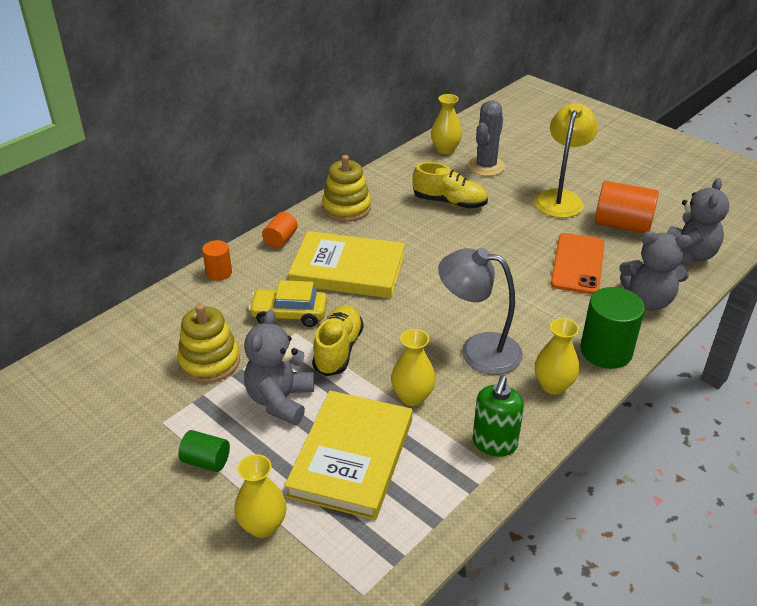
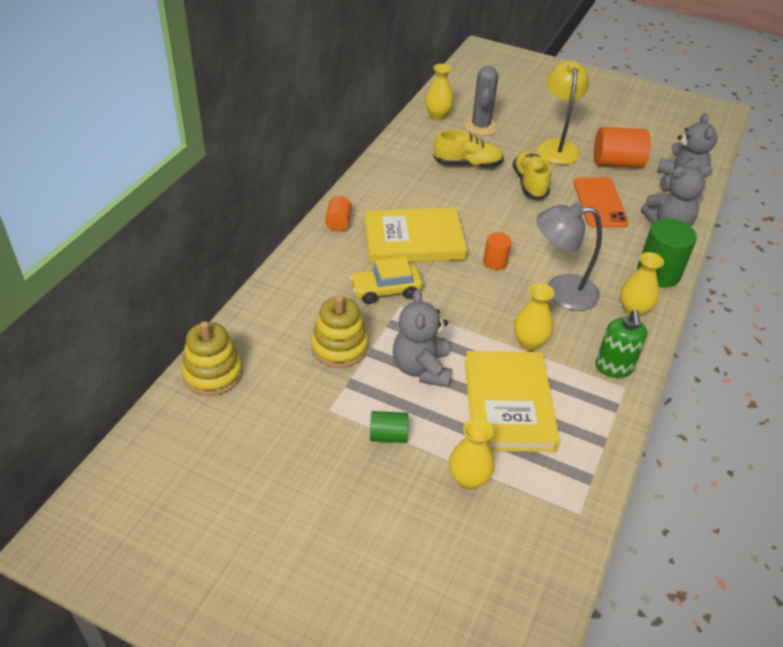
camera: 20 degrees left, 5 degrees up
(219, 273) = (299, 263): orange cylinder -> orange cylinder (495, 262)
(338, 350) = (446, 314): yellow shoe -> yellow shoe (529, 183)
(346, 208) = (381, 183): yellow stacking toy -> yellow stacking toy (213, 373)

